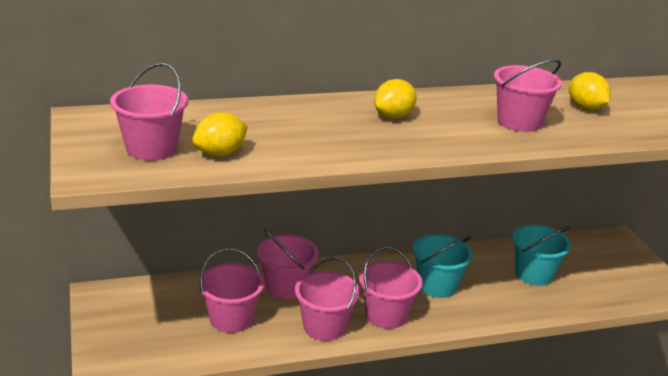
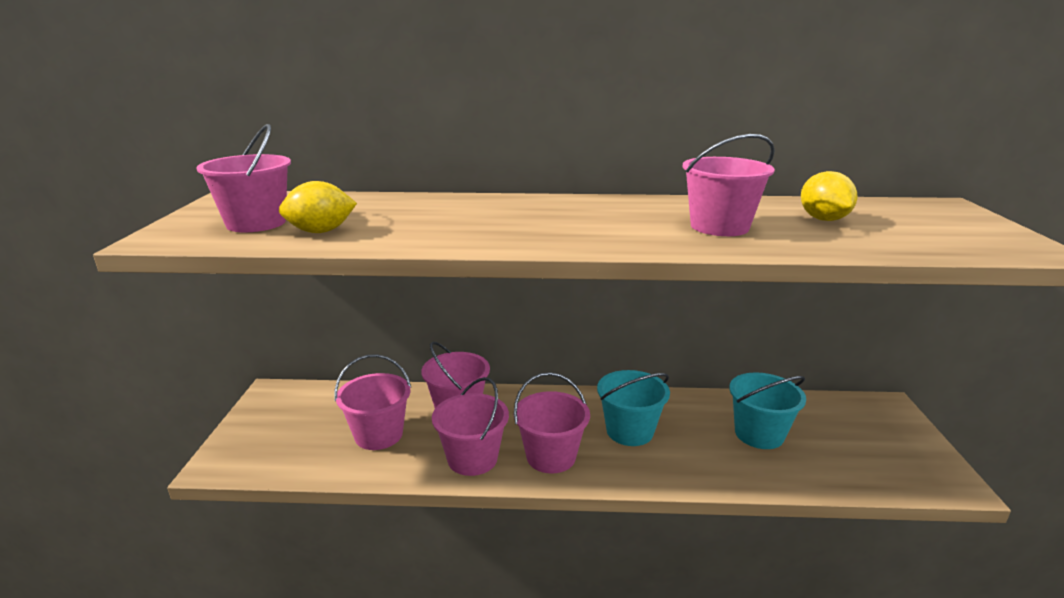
camera: 20 degrees right, 5 degrees down
(393, 116) = (559, 214): yellow lemon -> none

